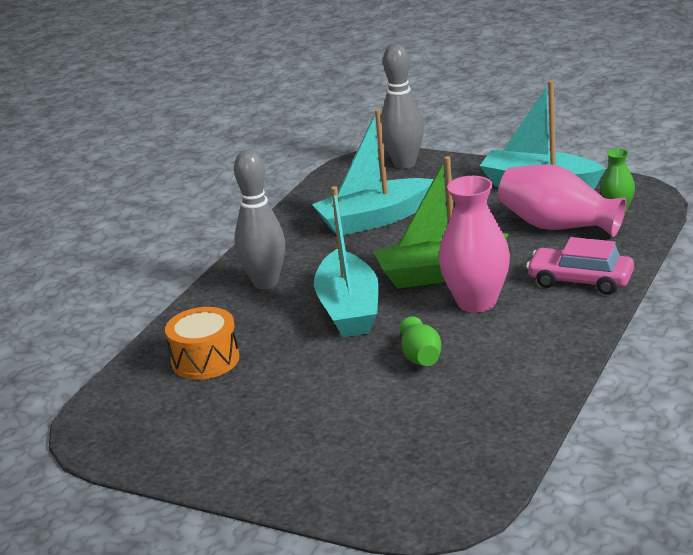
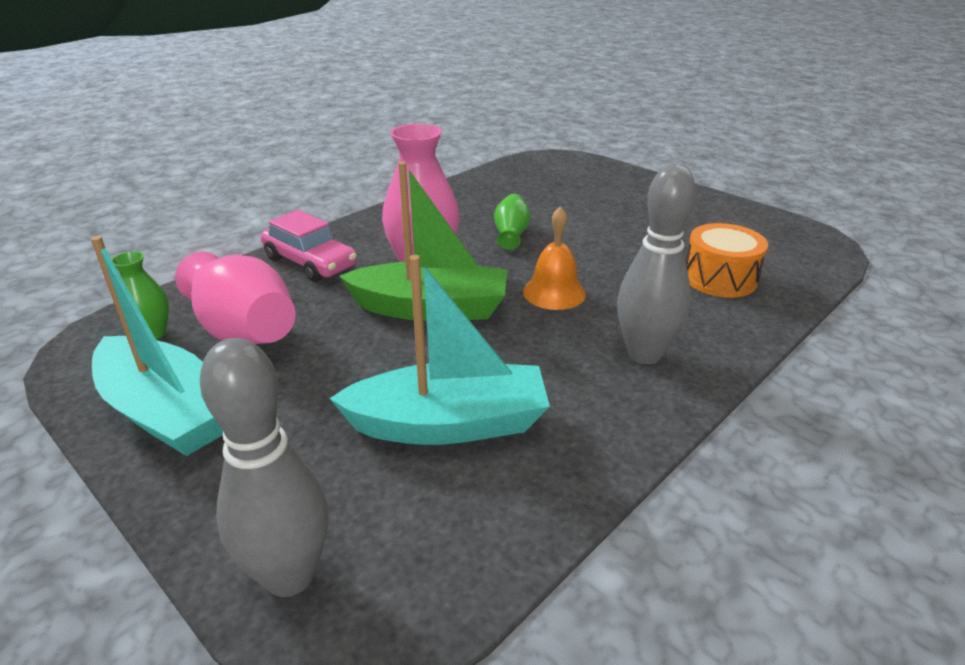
camera: 165 degrees left, 5 degrees up
(349, 309) = (554, 292): turquoise boat -> orange bell

